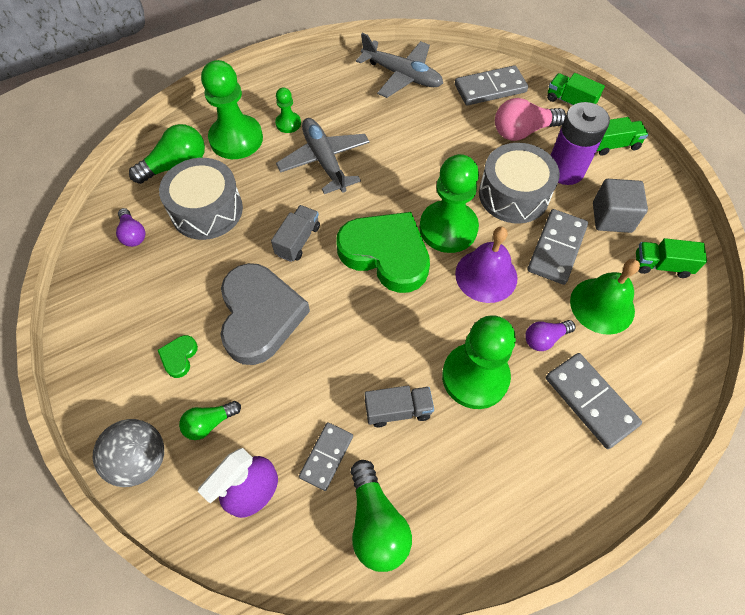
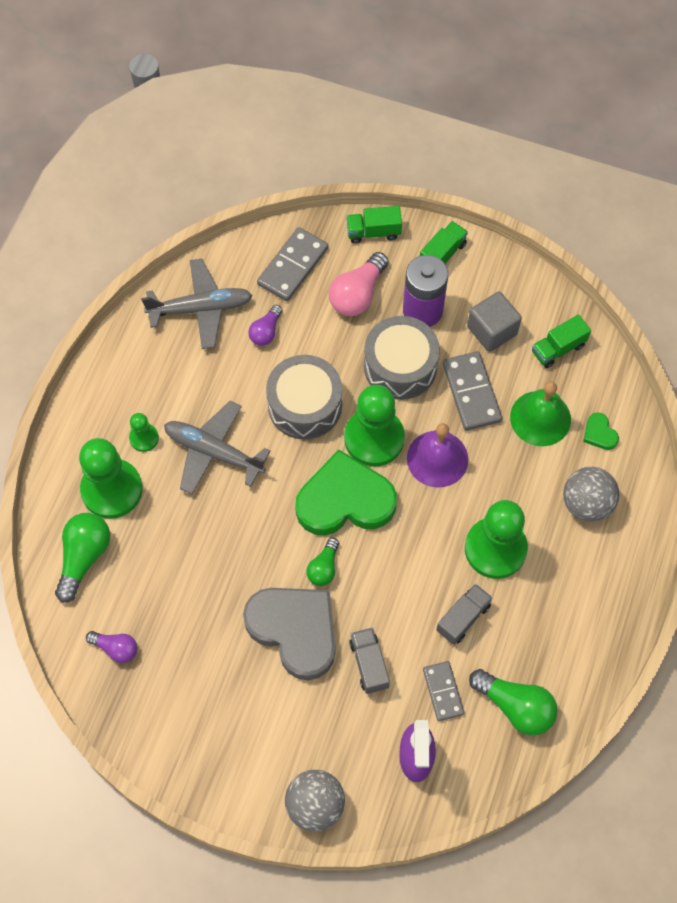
camera: 40 degrees left, 5 degrees up
(179, 357) = (264, 712): green heart -> green heart (599, 433)
(207, 210) = (157, 577): grey drum -> grey drum (305, 405)
(209, 423) = (338, 739): green light bulb -> green light bulb (324, 568)
(298, 241) = (263, 544): grey truck -> grey truck (369, 664)
(544, 339) = (520, 479): purple light bulb -> purple light bulb (266, 331)
(590, 401) = (586, 503): grey domino -> grey ball

